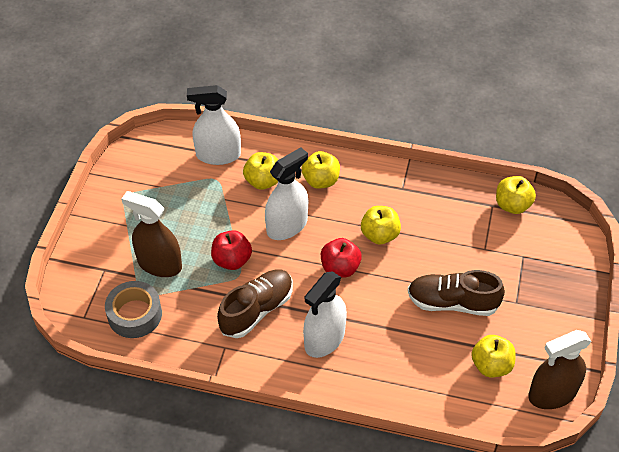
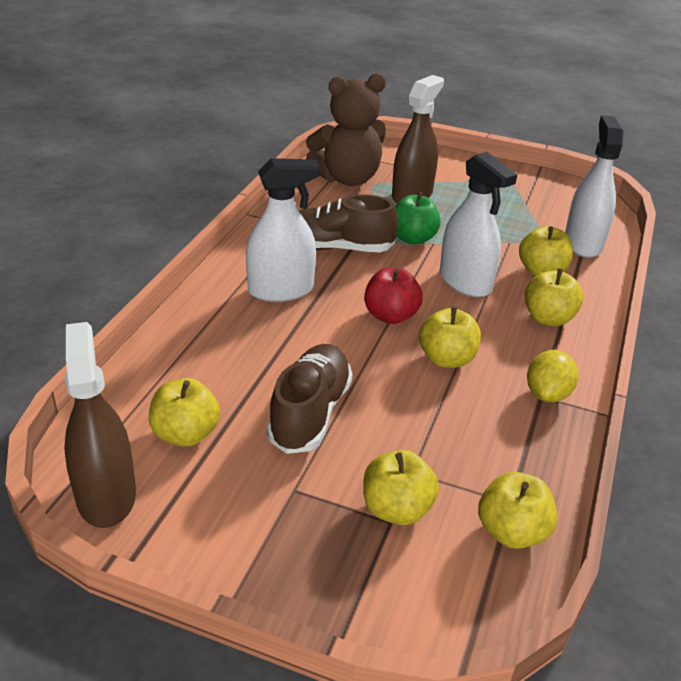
camera: 95 degrees right, 15 degrees down
(135, 314) = (347, 178): grey tape -> brown teddy bear
(232, 260) = (412, 238): red apple -> green apple
(256, 310) = (336, 248): brown shoe -> brown shoe turned 135 degrees clockwise
(324, 339) = (281, 290): white spray bottle -> white spray bottle turned 120 degrees clockwise
(399, 185) = (547, 394): none -> yellow lemon
(514, 254) = (396, 509): none -> yellow apple

